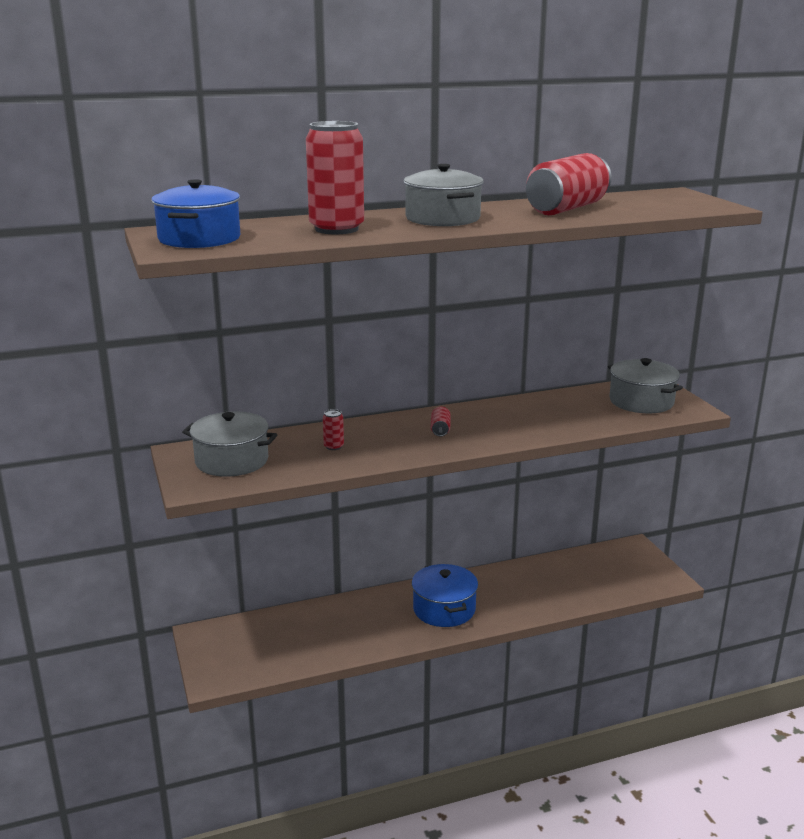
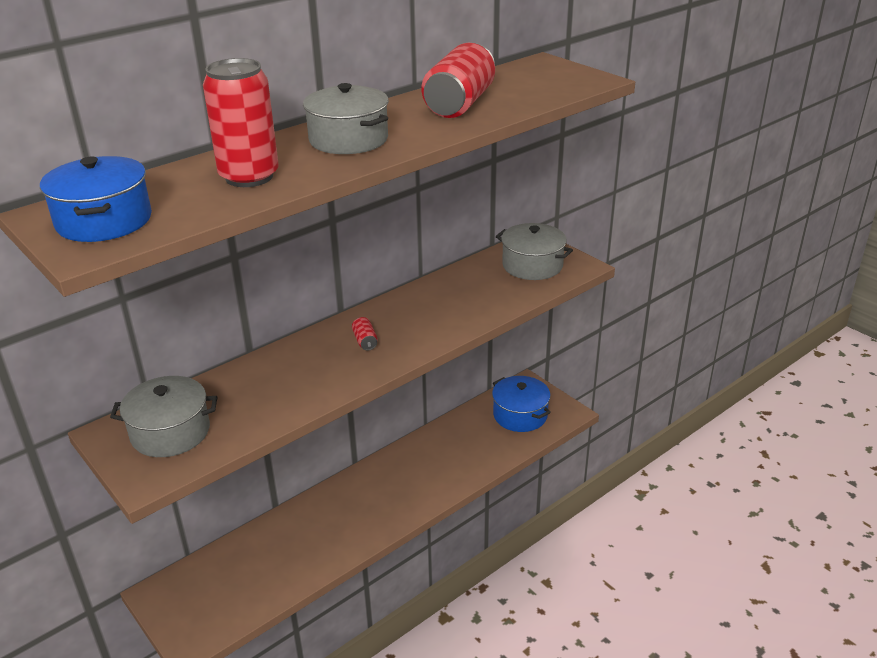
camera: 20 degrees left, 10 degrees up
(333, 446) = (269, 387): red can -> none
(444, 609) = (384, 497): blue pot -> blue pot (520, 415)

